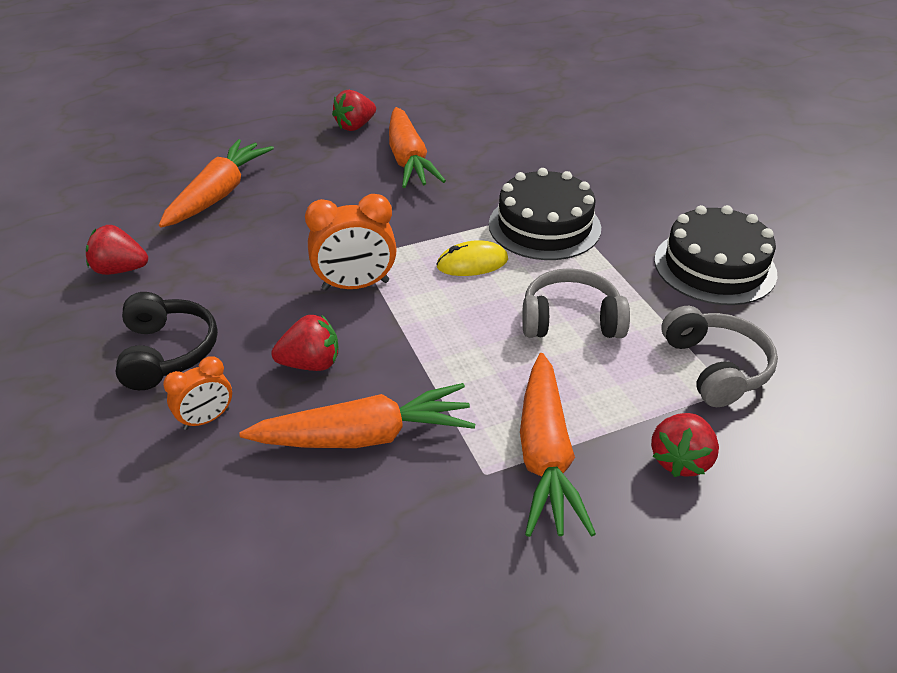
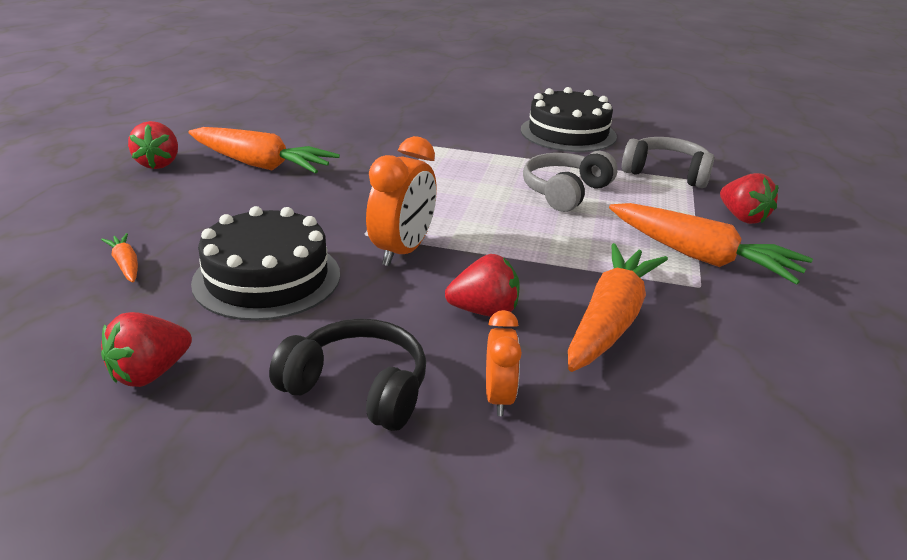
camera: 55 degrees left, 10 degrees down
(219, 194) = (126, 265): orange carrot -> orange carrot, size x0.45
(311, 363) = (484, 311): red strawberry -> red strawberry turned 60 degrees clockwise
(472, 263) = (448, 196): yellow mouse -> none
(544, 226) = (443, 157): black cake -> black cake (267, 278)

